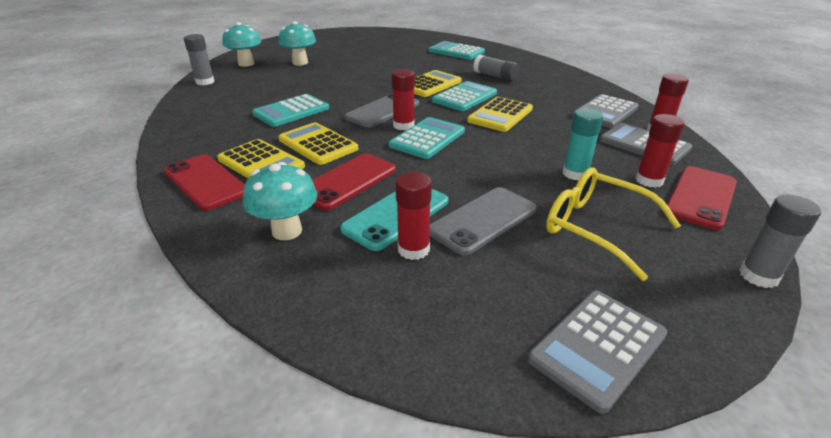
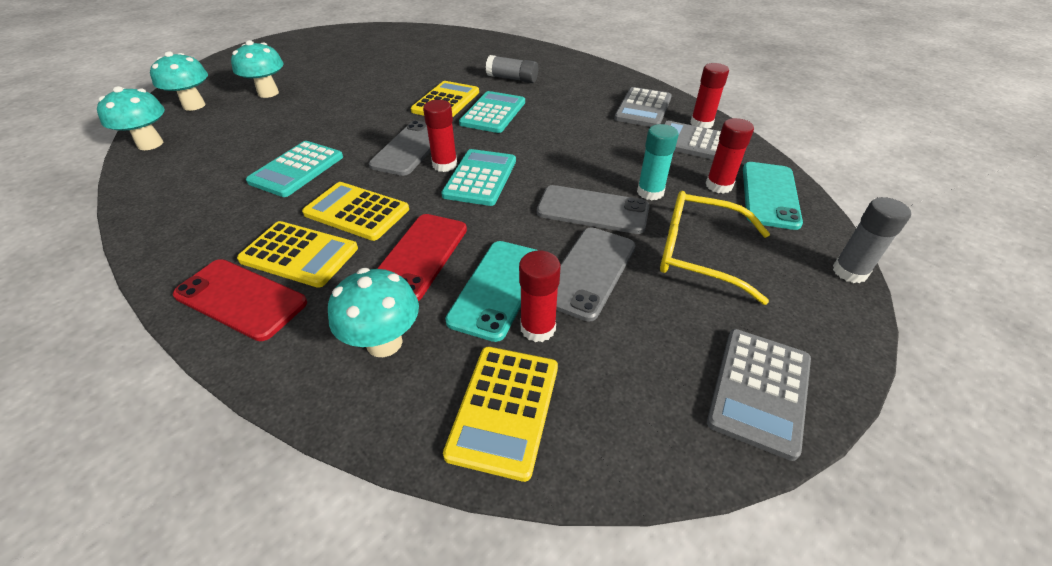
camera: 20 degrees left, 10 degrees up
(205, 82) = (150, 144): grey glue stick -> turquoise mushroom
(456, 51) = (452, 49): turquoise calculator -> none
(500, 115) = (542, 131): yellow calculator -> yellow calculator (504, 409)
(512, 177) = (592, 210): none -> grey phone
(700, 197) = (769, 195): red phone -> turquoise phone

